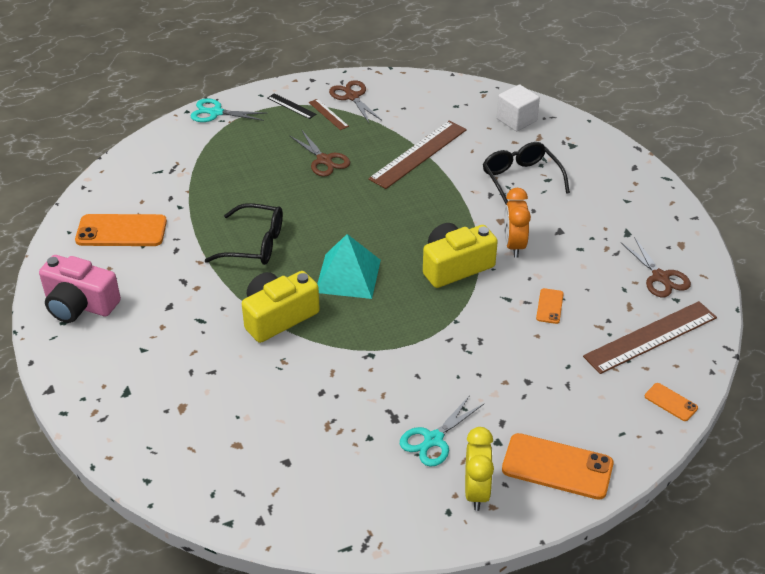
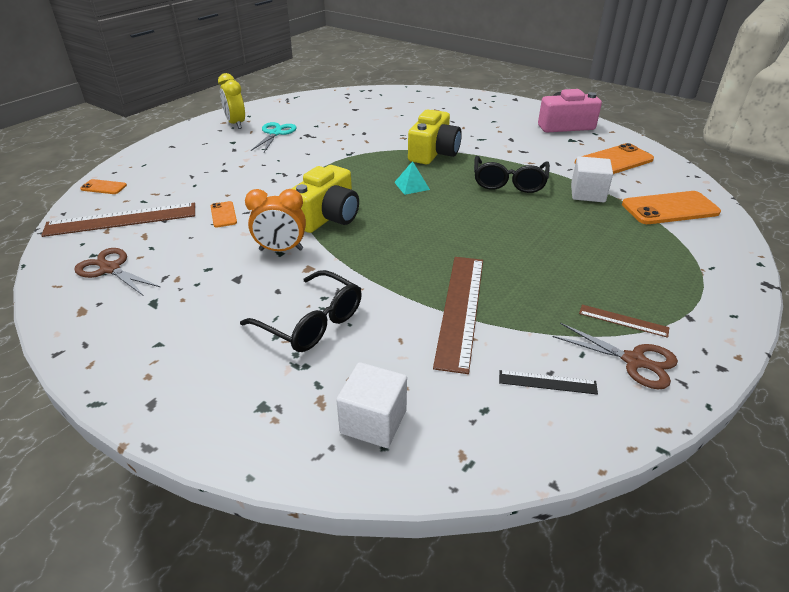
camera: 150 degrees right, 5 degrees down
(206, 205) = (587, 193): none -> white cube
(216, 113) = (732, 273): turquoise scissors -> none
(254, 244) = (509, 182): black glasses -> black glasses turned 60 degrees counterclockwise
(291, 106) = (678, 314): black ruler -> black ruler (547, 382)
(324, 160) = (550, 264): brown scissors -> none
(348, 276) = (412, 186): turquoise pyramid -> turquoise pyramid, size x0.53
(514, 245) = (281, 250): orange clock -> orange clock turned 120 degrees clockwise
(557, 467) = (188, 142): orange phone -> orange phone (670, 208)
(650, 337) = (121, 220): brown ruler -> brown ruler turned 45 degrees clockwise

